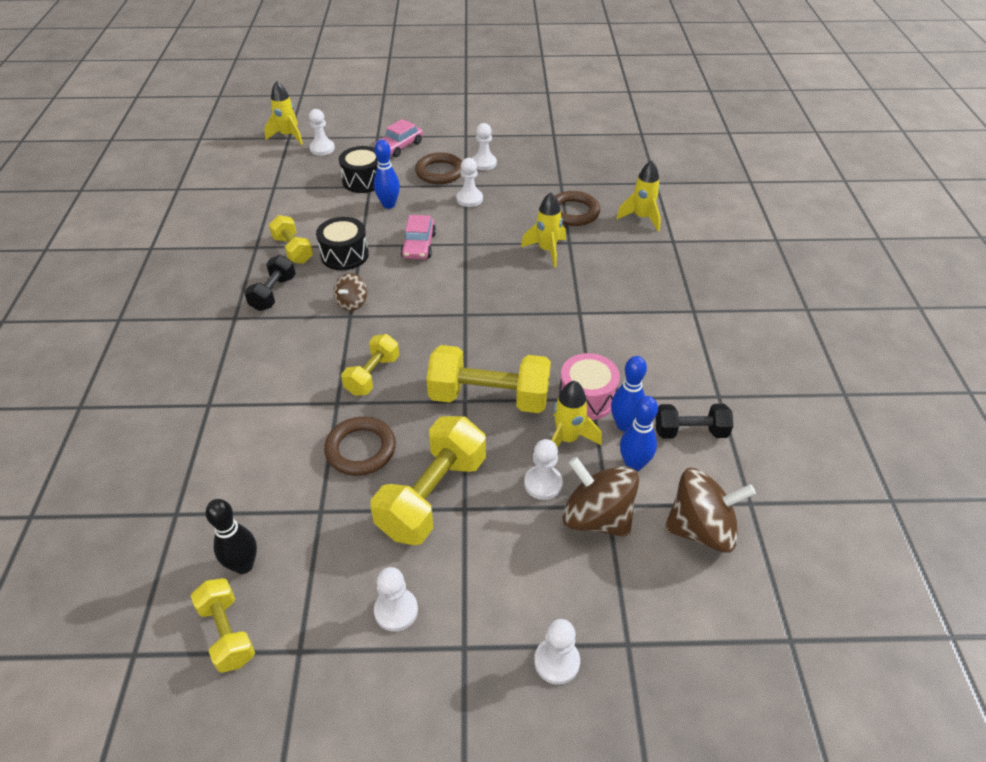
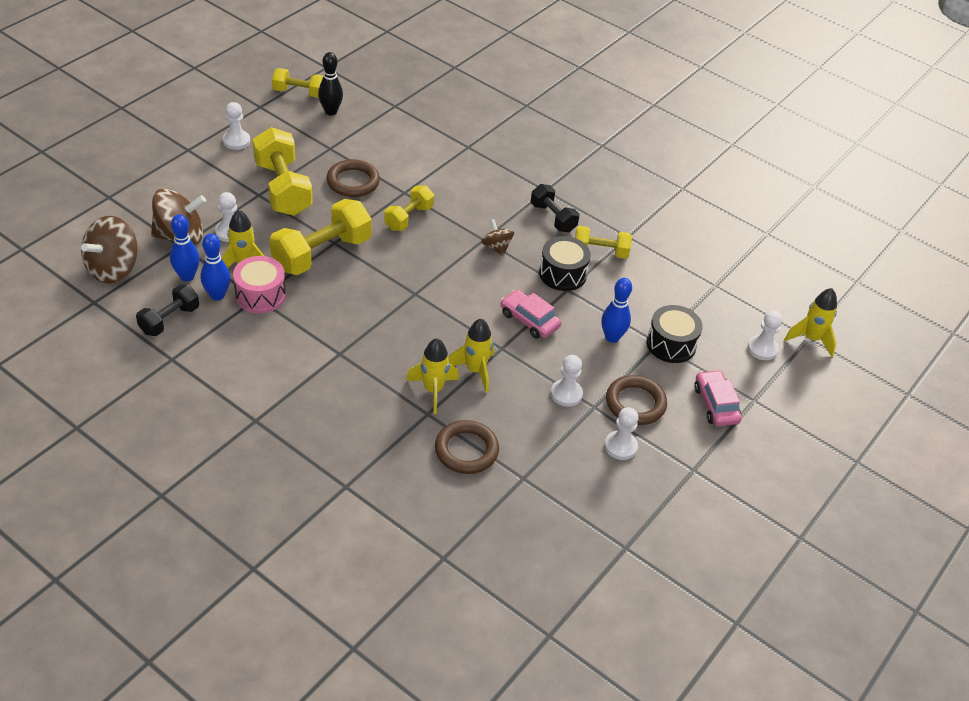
camera: 125 degrees right, 0 degrees up
(372, 375) = (409, 218): yellow dumbbell -> yellow dumbbell turned 60 degrees clockwise
(556, 661) = (137, 170): white pawn -> none
(641, 218) = (402, 493): yellow rocket -> yellow rocket (475, 370)

